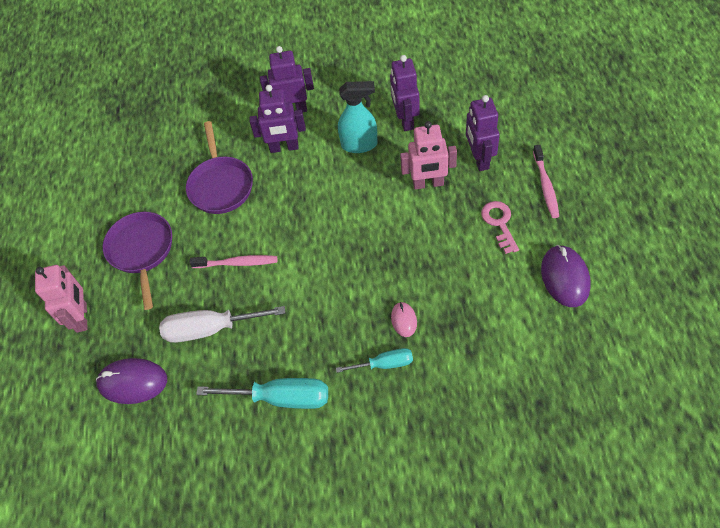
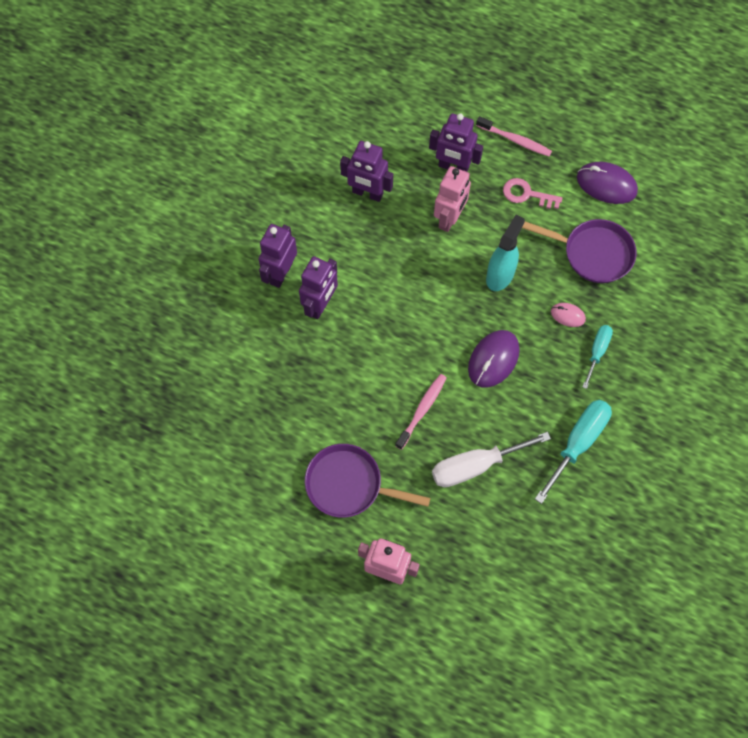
camera: 65 degrees left, 10 degrees up
(132, 382) = (486, 554): purple mouse -> purple mouse (493, 359)
(210, 329) = (475, 466): white screwdriver -> white screwdriver turned 45 degrees clockwise
(220, 185) = (323, 380): purple pan -> purple pan (593, 253)
(359, 145) = (366, 244): turquoise spray bottle -> turquoise spray bottle (500, 275)

